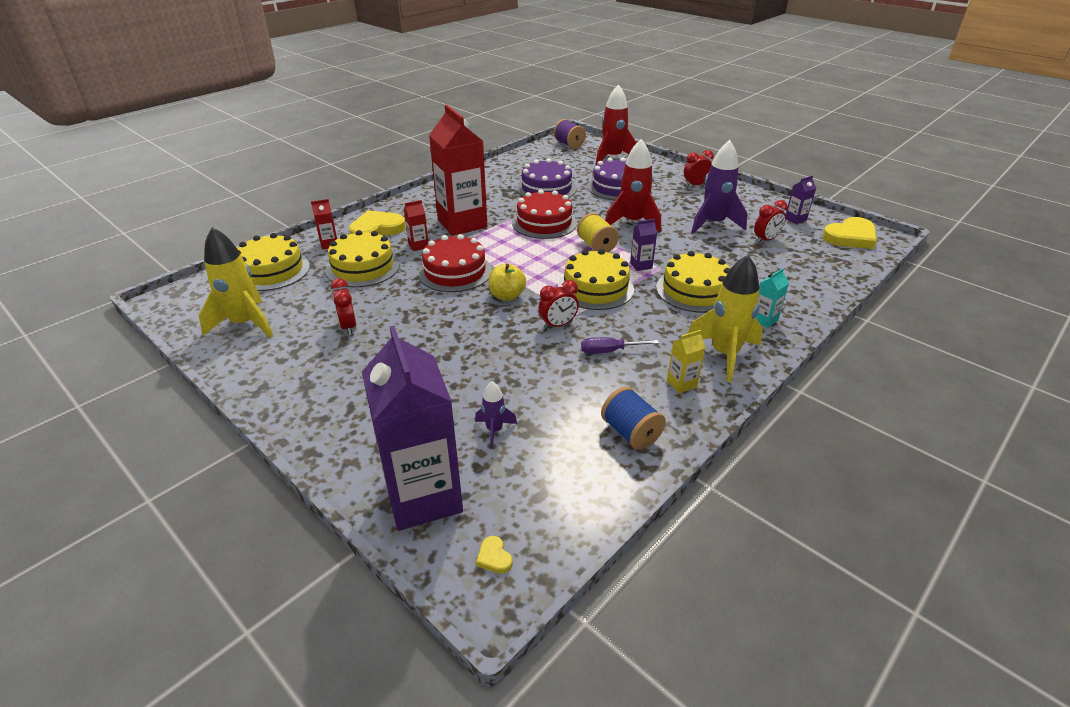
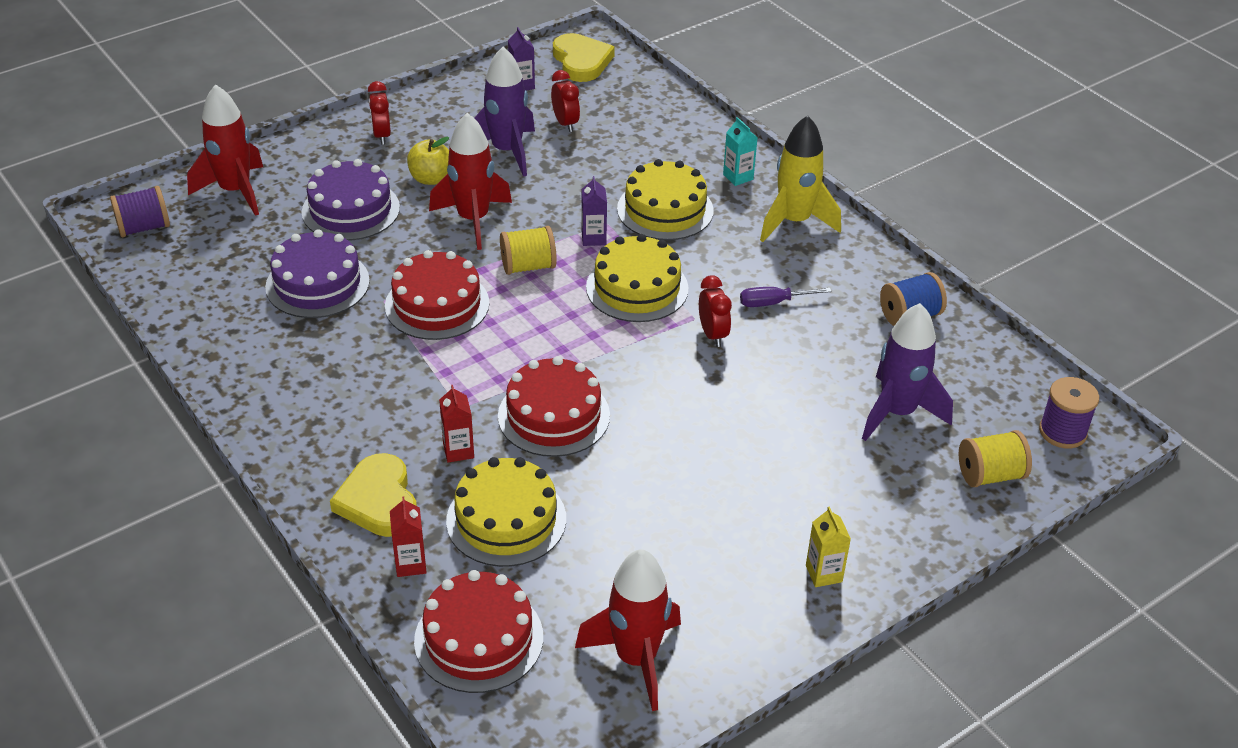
camera: 80 degrees left, 5 degrees up
(245, 324) = (636, 659): yellow rocket -> red rocket
(271, 270) = (479, 639): yellow cake -> red cake
(348, 327) = (672, 536): red clock -> none
(423, 497) = (990, 475): purple carton -> yellow spool
(462, 224) = (402, 394): red carton -> none
(494, 430) = (897, 413): purple rocket -> purple rocket, size x2.00
(494, 557) = (1062, 432): yellow heart -> purple spool
(507, 296) = (634, 370): yellow apple -> yellow apple (431, 178)
(609, 351) = (773, 303): purple screwdriver -> purple screwdriver turned 75 degrees clockwise
(681, 384) = (839, 264): yellow carton -> yellow carton (823, 573)

